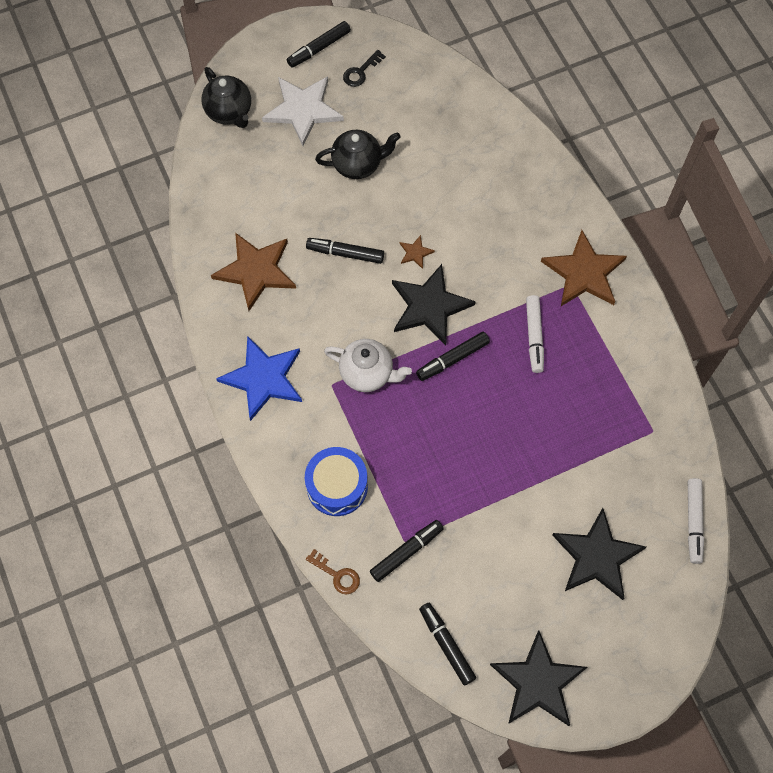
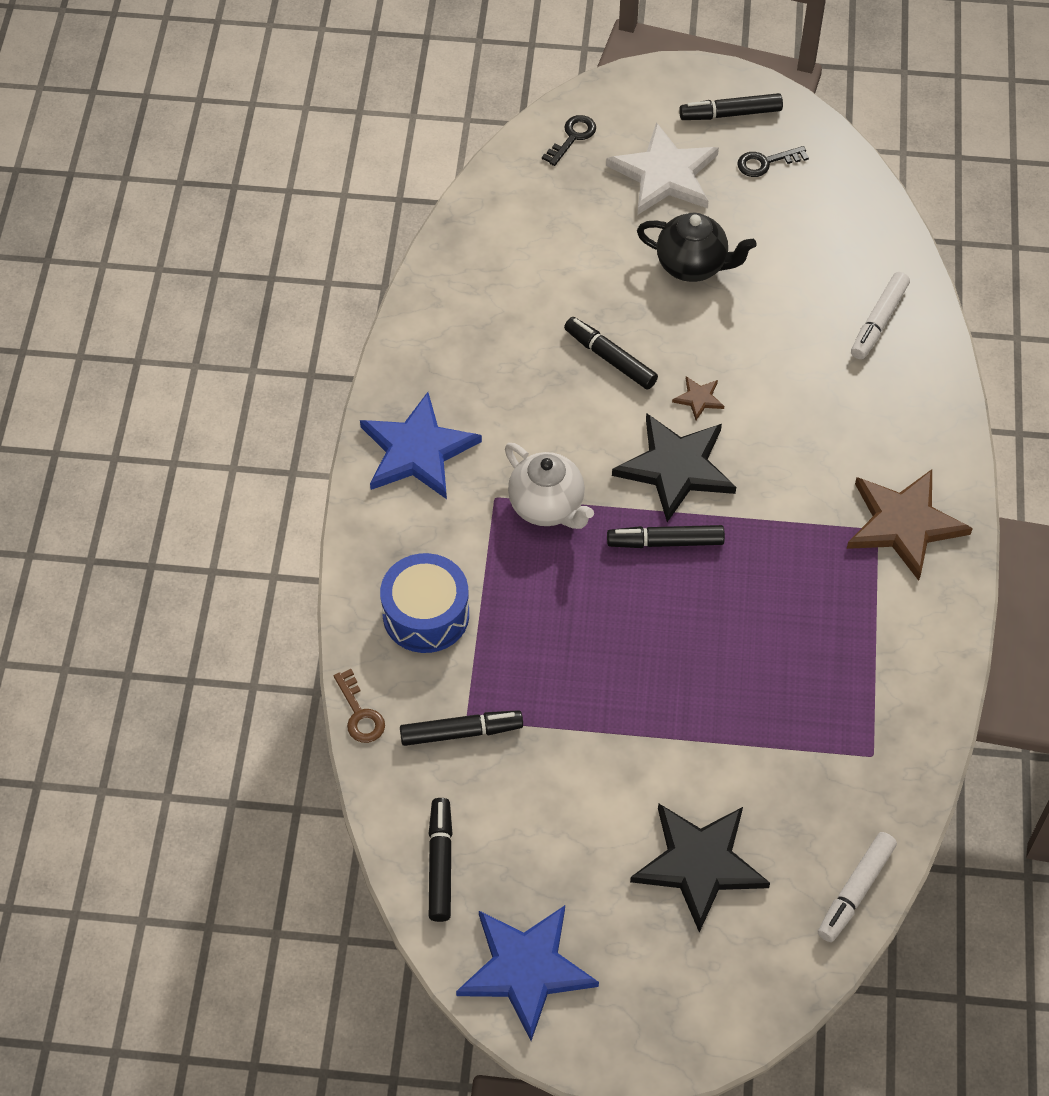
camera: 30 degrees right, 10 degrees down
(229, 112) = (572, 137): black teapot -> black key
(256, 271) = (487, 327): brown star -> none
(534, 336) = (788, 567): white marker -> white marker (878, 321)
(538, 682) = (525, 969): black star -> blue star

